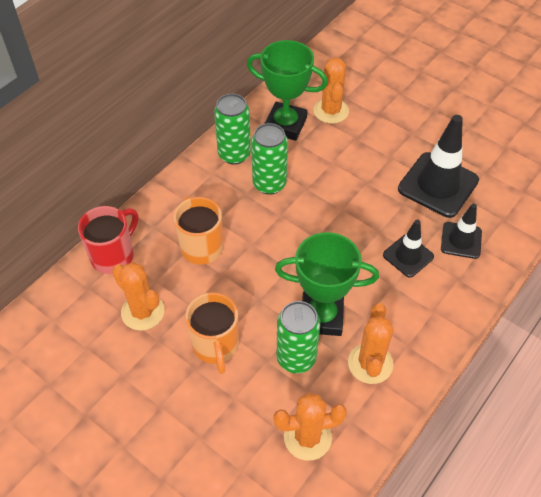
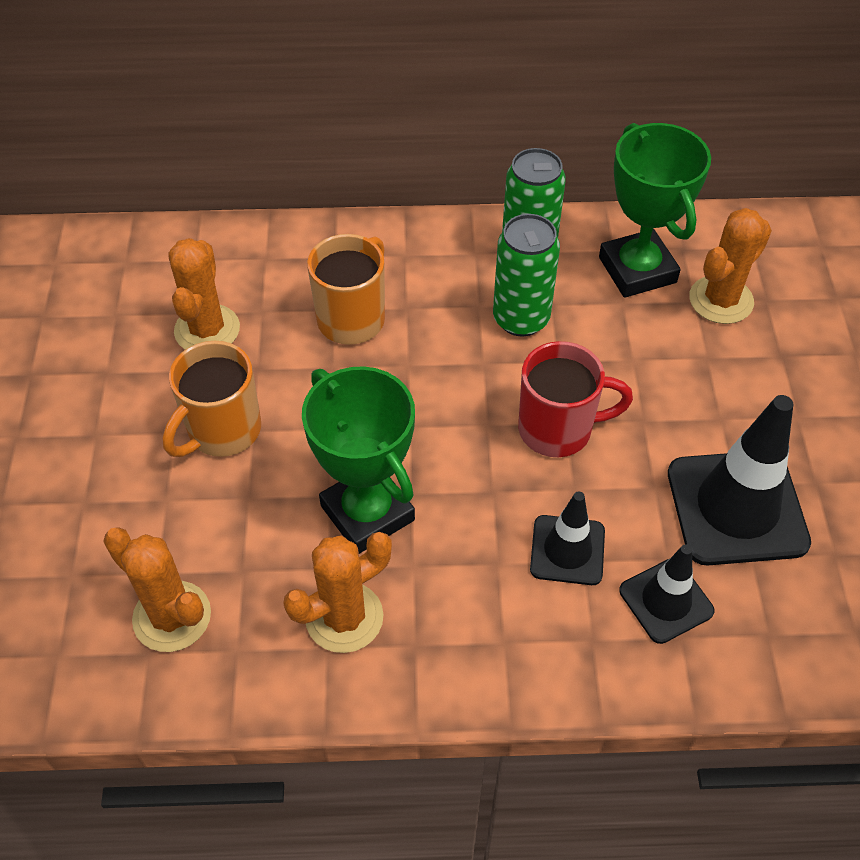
camera: 50 degrees right, 0 degrees up
(113, 255) = (259, 250): red mug -> red mug (558, 429)
(296, 358) = (278, 526): green can -> none

